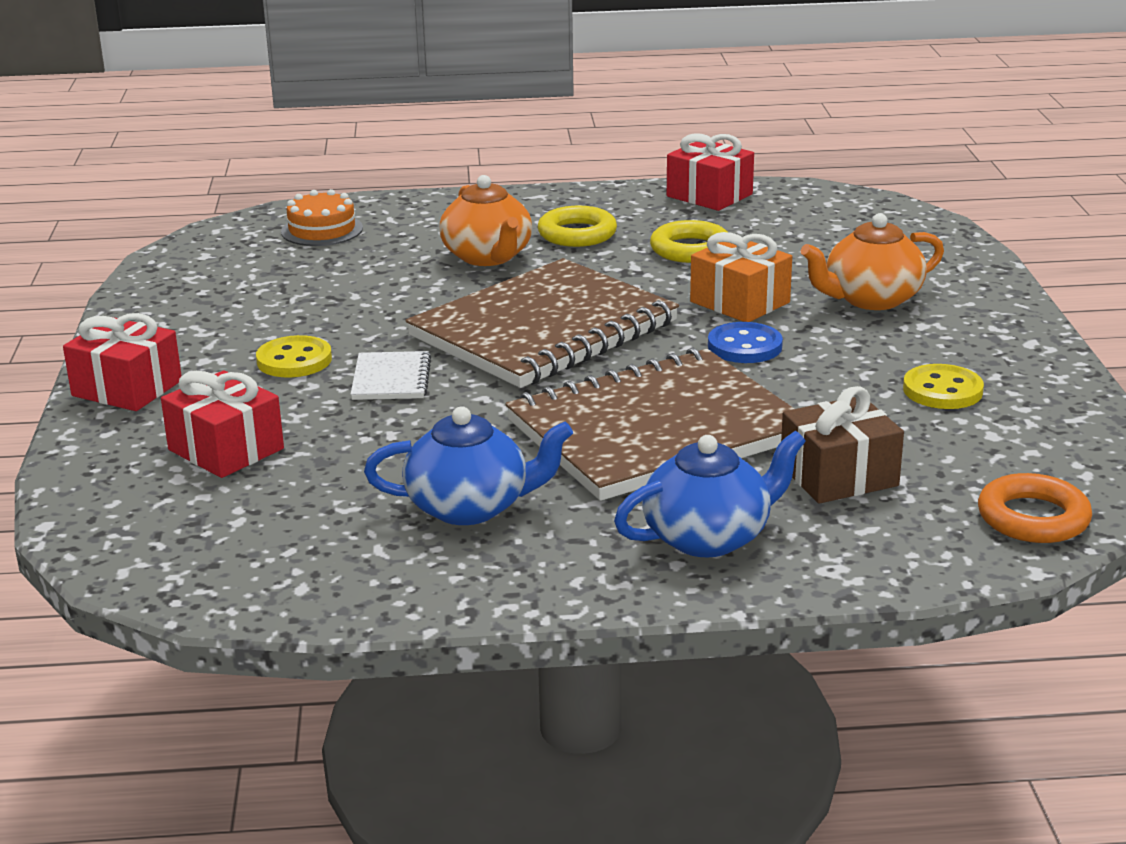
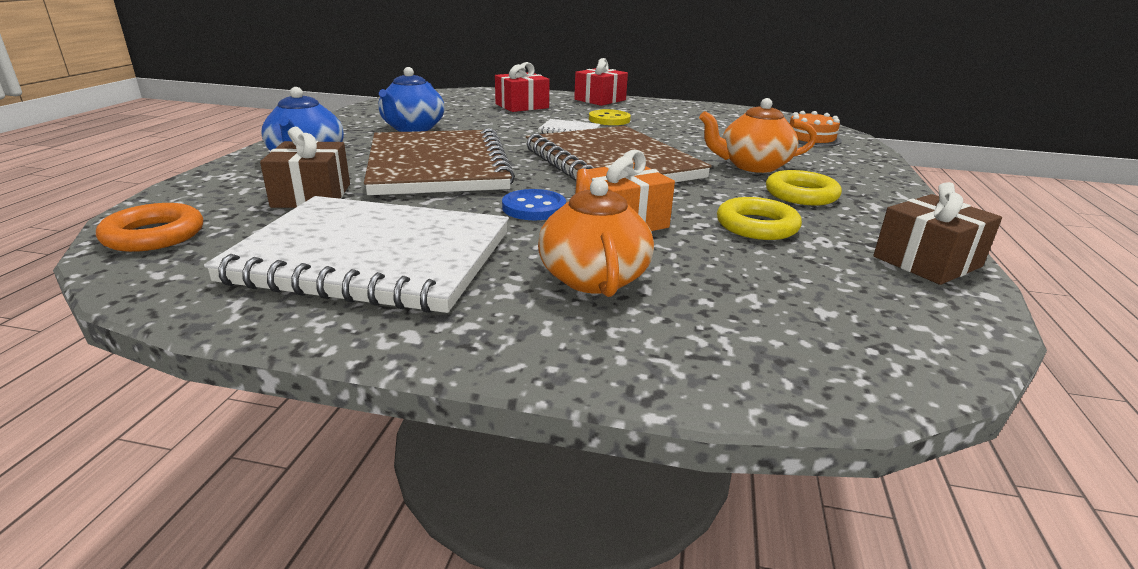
camera: 105 degrees right, 0 degrees up
(709, 195) = (927, 261): red gift -> brown gift
(942, 390) = (372, 257): yellow button -> white notebook

